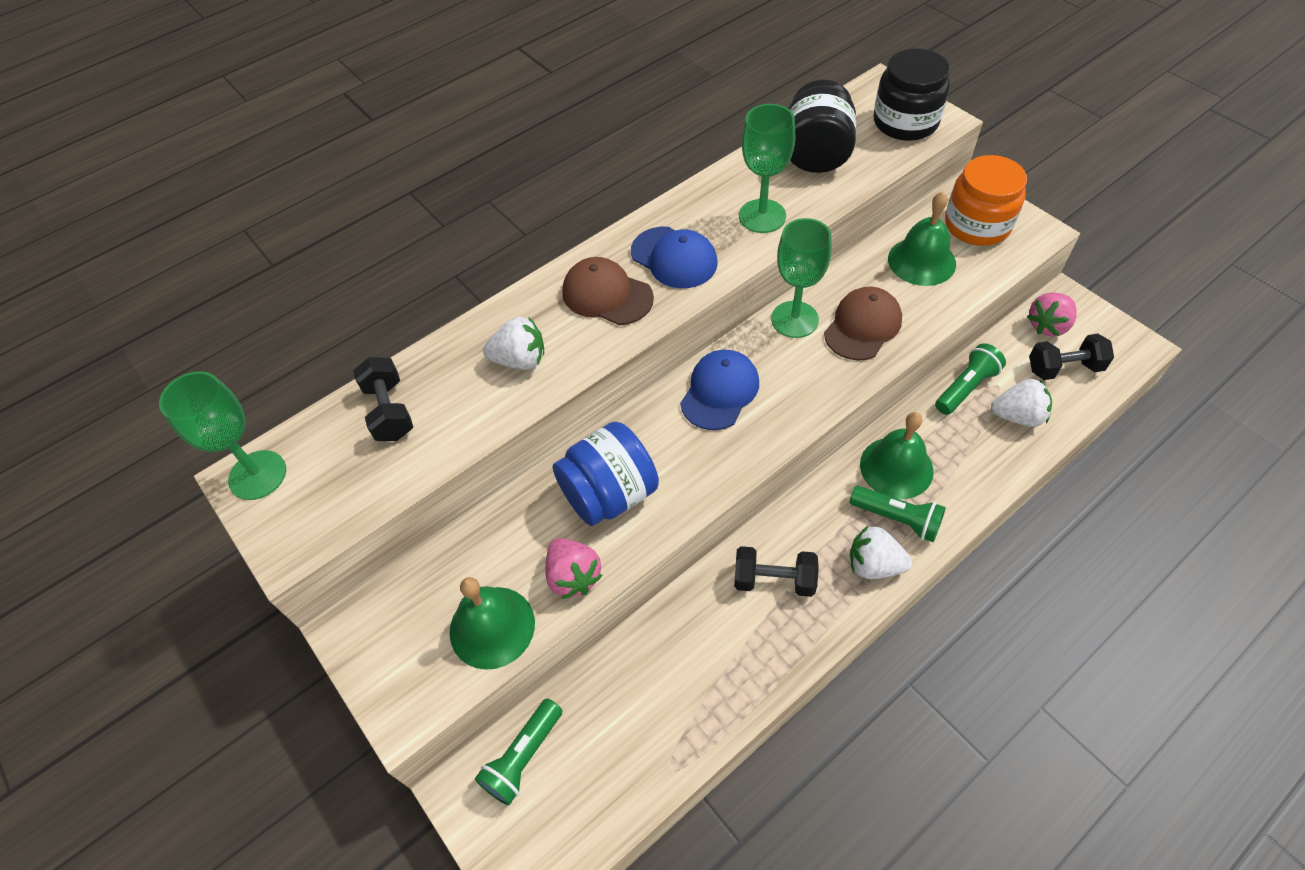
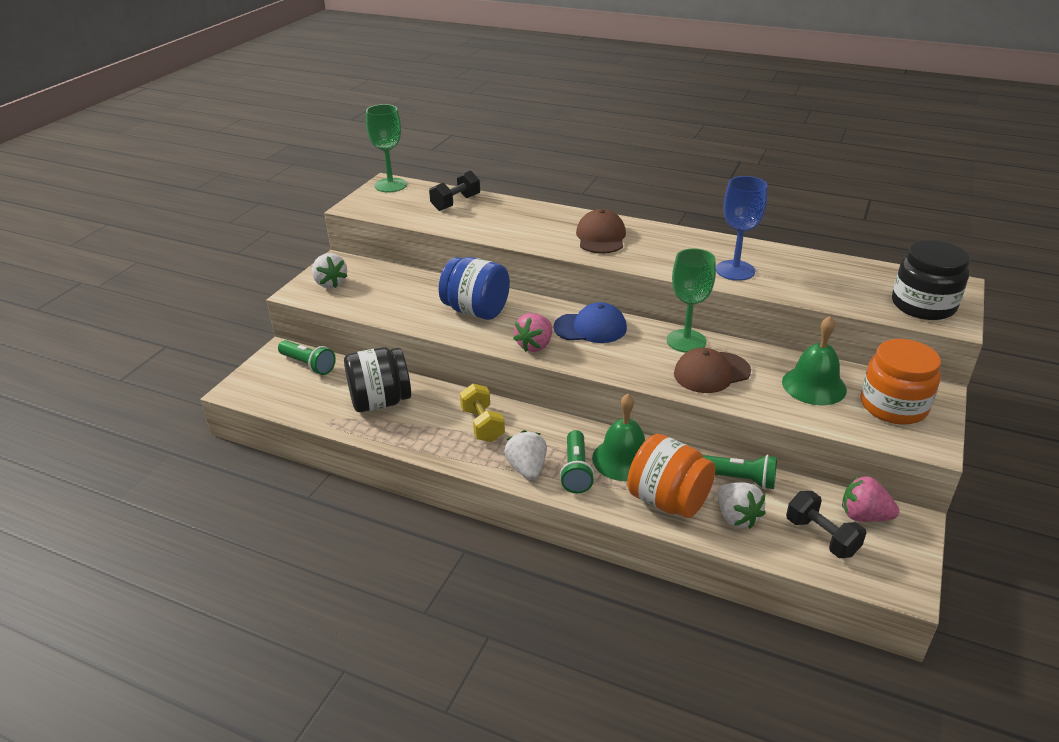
camera: 60 degrees right, 20 degrees down
(492, 627) = (363, 301): green bell -> none
(520, 360) = (523, 226): white strawberry -> white strawberry (330, 283)
(523, 757) = (308, 365): green flashlight -> green flashlight turned 150 degrees counterclockwise
(573, 576) = (411, 316): pink strawberry -> pink strawberry (535, 346)
(674, 258) = (657, 250): blue cap -> none
(762, 216) = (735, 270): green goblet -> blue goblet
(774, 580) = (482, 425): black dumbbell -> yellow dumbbell
(816, 154) = (828, 276): black jar -> black jar (380, 402)
(862, 326) = (711, 373): brown cap -> brown cap turned 150 degrees clockwise
(975, 459) = (668, 501): none -> orange jar

